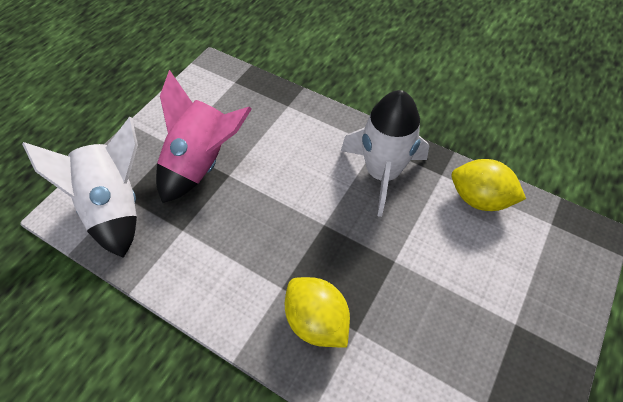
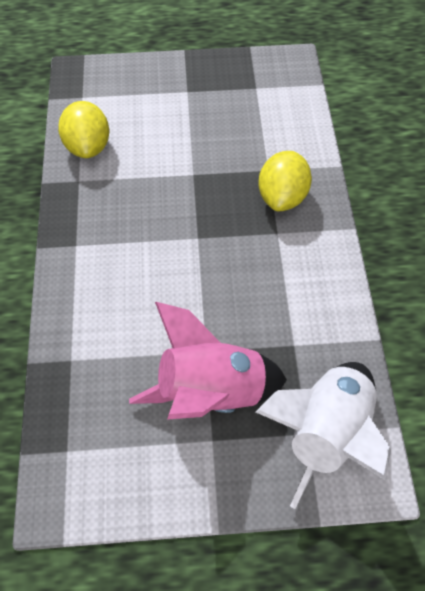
camera: 125 degrees left, 5 degrees up
(382, 173) = (108, 223): white rocket -> none

